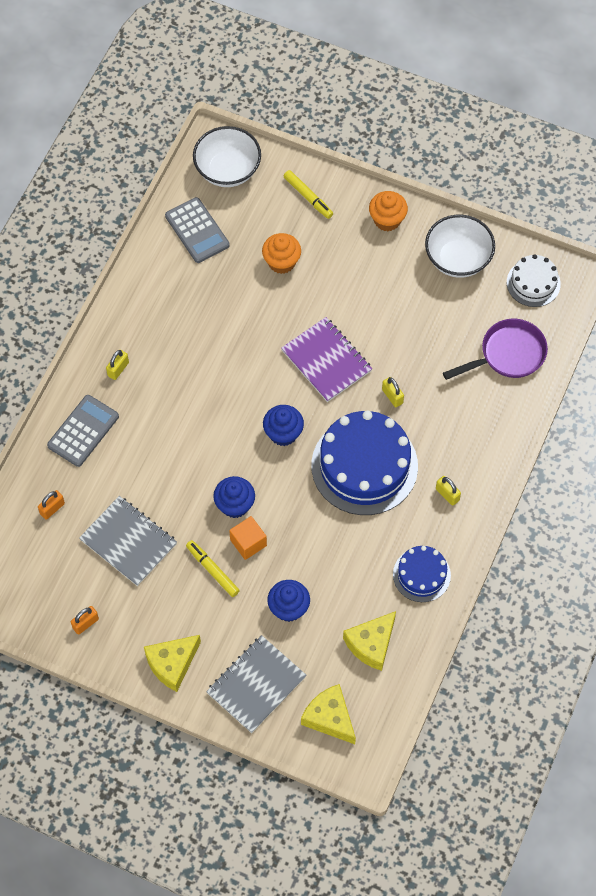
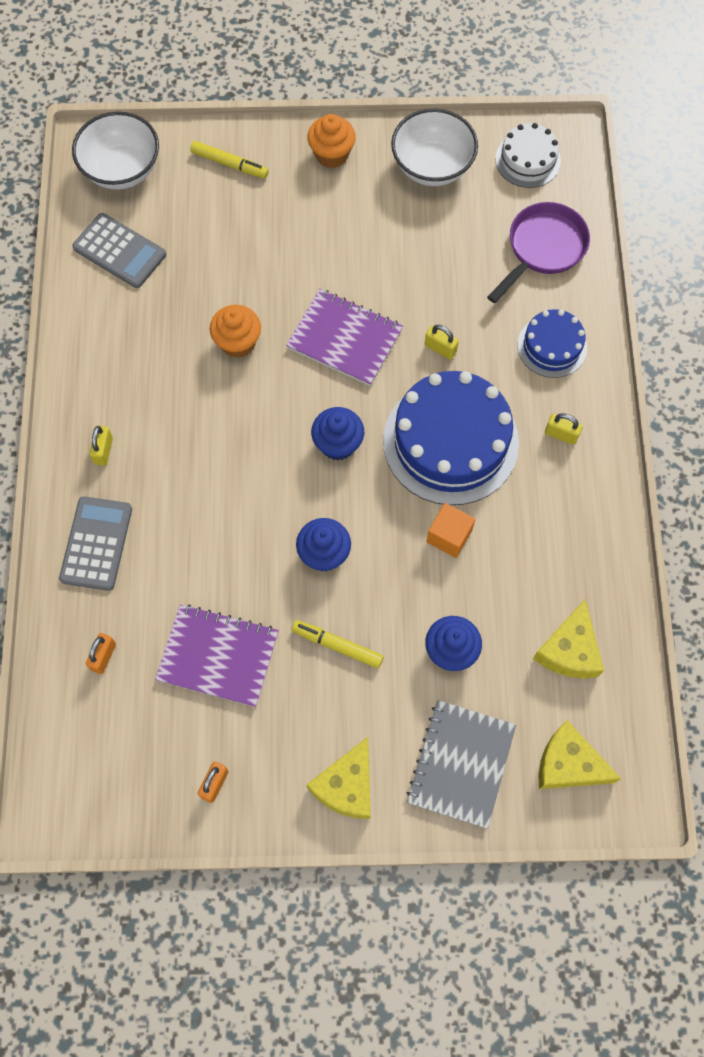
camera: 25 degrees left, 5 degrees up
(128, 542) = (218, 656): grey notebook -> purple notebook
(248, 543) = (363, 592): orange cube -> orange cube (449, 536)
(281, 262) = (236, 248): orange cupcake -> orange cupcake (238, 342)
(421, 575) = (582, 541): blue cake -> blue cake (552, 346)

